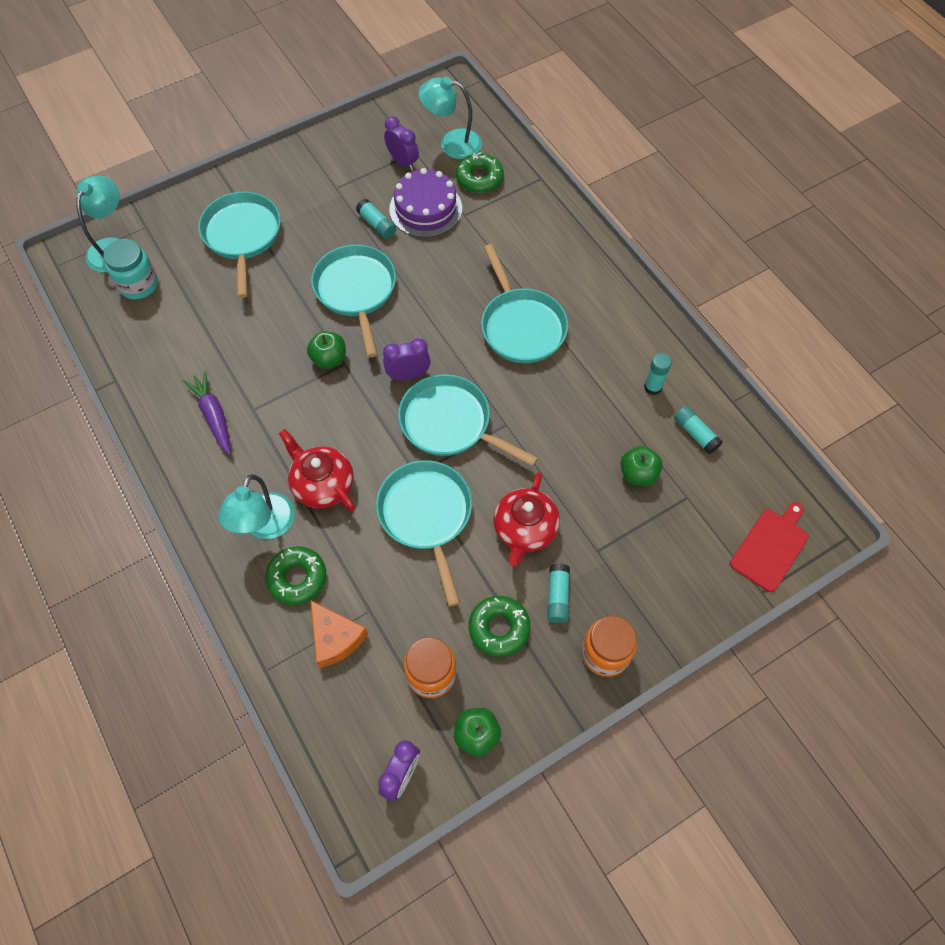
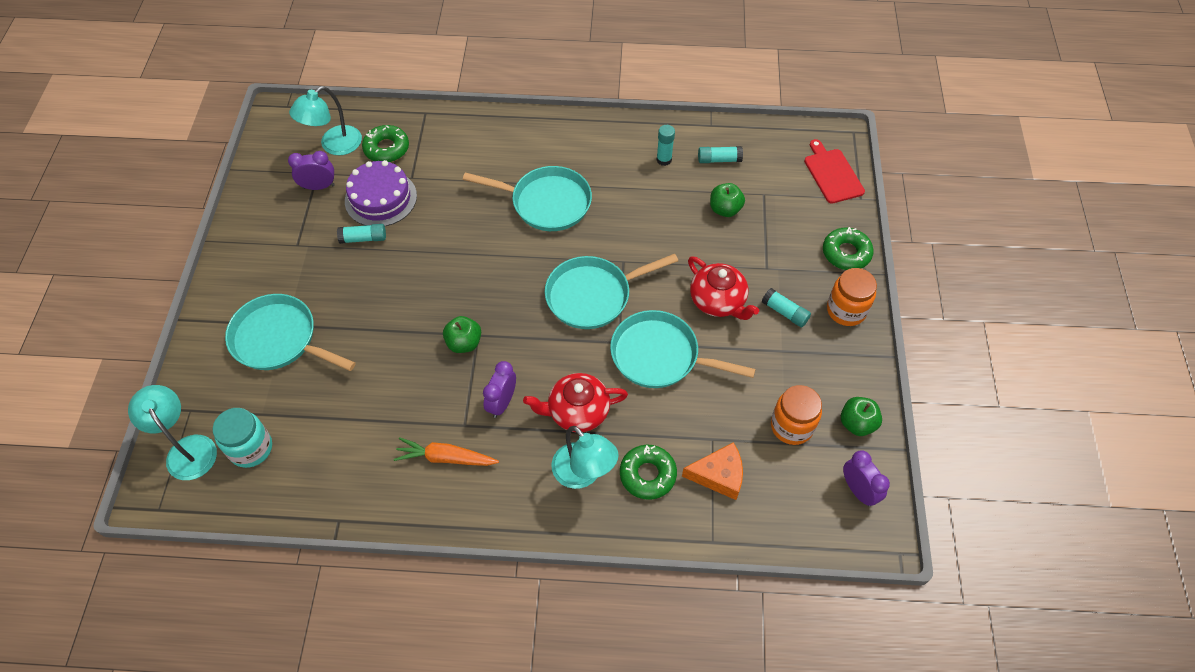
camera: 55 degrees left, 5 degrees down
(213, 415) = (445, 458): purple carrot -> orange carrot
(356, 291) = (415, 288): turquoise pan -> none
(408, 375) = (526, 298): purple clock -> purple clock (502, 403)
(499, 628) = (784, 362): green donut -> green donut (846, 253)

